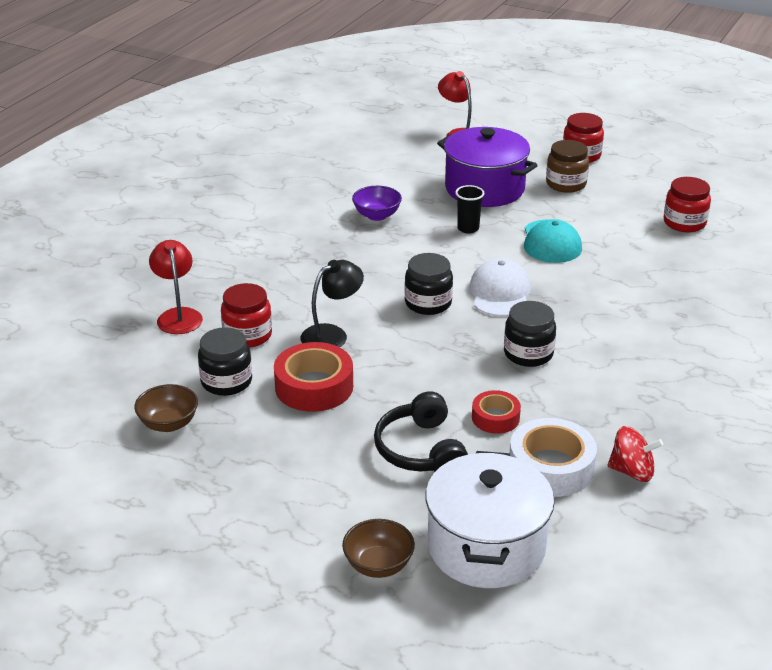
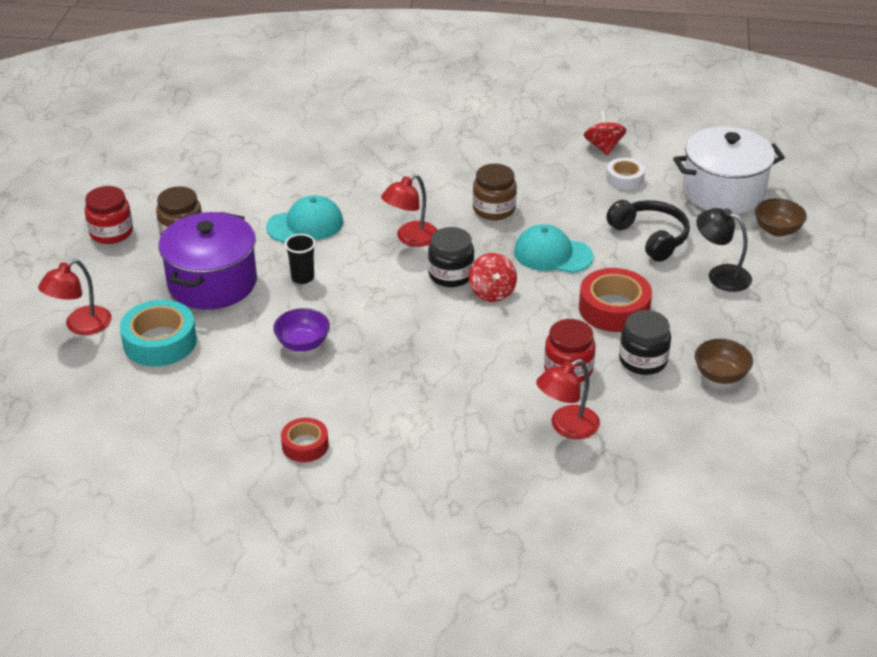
camera: 110 degrees left, 5 degrees up
(332, 334) = (534, 318): black lamp -> black lamp (720, 275)
(387, 320) = (492, 292): none -> red spinning top
(420, 160) = (160, 342): none -> turquoise tape
(420, 450) = (650, 237): black headphones -> black headphones turned 90 degrees counterclockwise
(427, 372) = (552, 254): none -> turquoise cap
(495, 418) = (587, 211): red tape -> red tape (305, 445)
(500, 293) = (410, 238): white cap -> red lamp
(528, 354) = (494, 209): black jar -> brown jar
(551, 467) = (624, 179): white tape -> white tape, size x0.59
(684, 223) = (235, 158): red jar -> none

